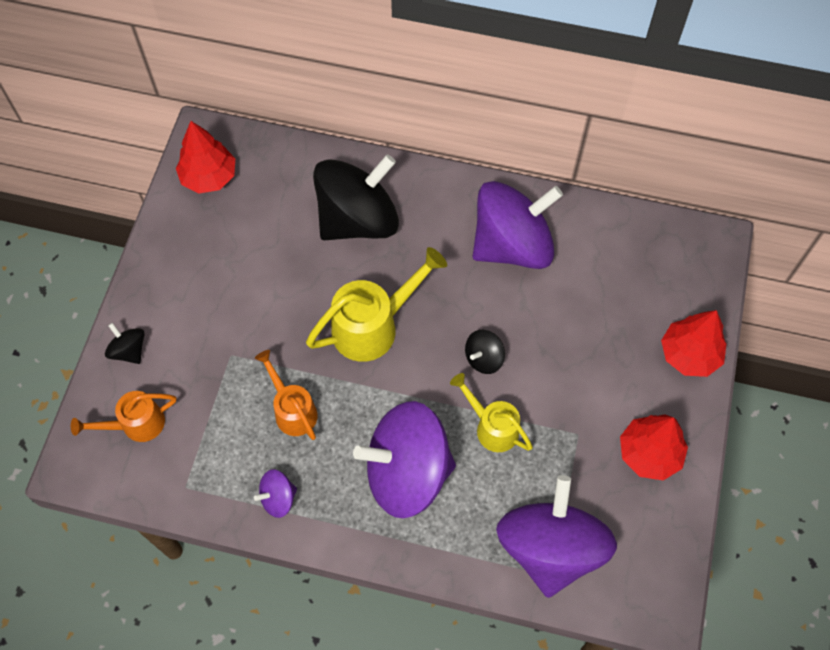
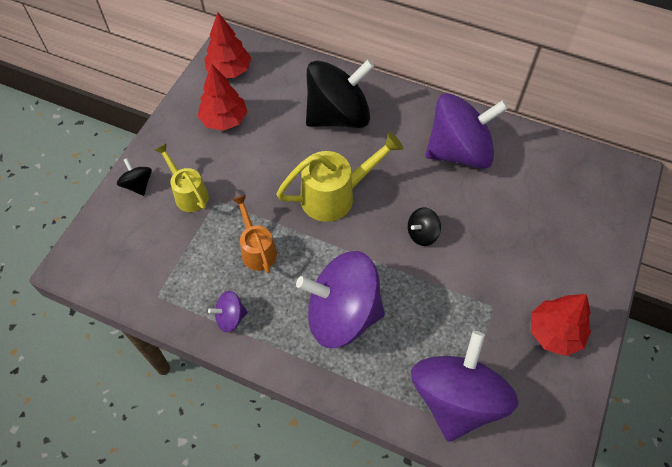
camera: 10 degrees right, 5 degrees down
(136, 424) = (129, 241): orange watering can -> none
(492, 427) = (420, 289): yellow watering can -> yellow watering can (188, 193)
(689, 354) = (598, 257): red tree -> red tree (224, 120)

